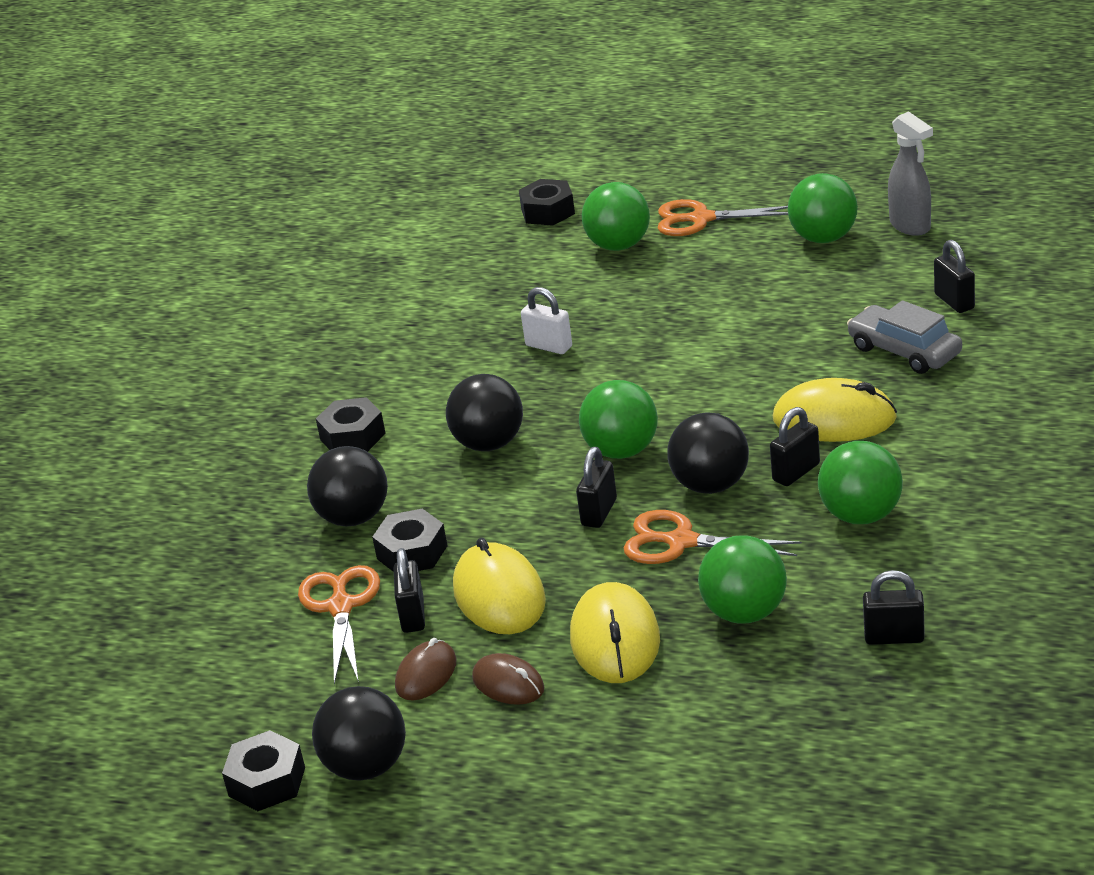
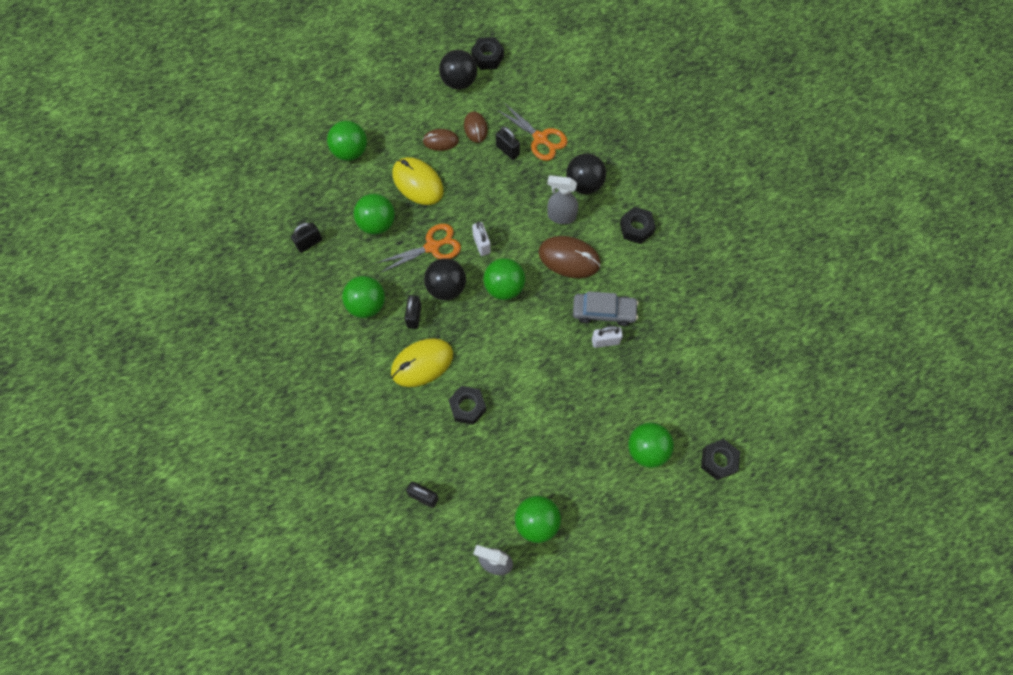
camera: 135 degrees right, 35 degrees up
(412, 552) = (540, 180): black nut -> black nut (467, 407)
(439, 494) = (561, 216): none -> grey spray bottle
(489, 443) = (569, 258): black ball -> brown mouse
(499, 595) = (483, 178): yellow mouse -> none
(599, 512) = (481, 244): black padlock -> white padlock
(691, 747) = (350, 151): none -> green ball
(701, 219) = (622, 503): orange scissors -> none
(904, 351) = (422, 437): grey car -> grey car (604, 312)

